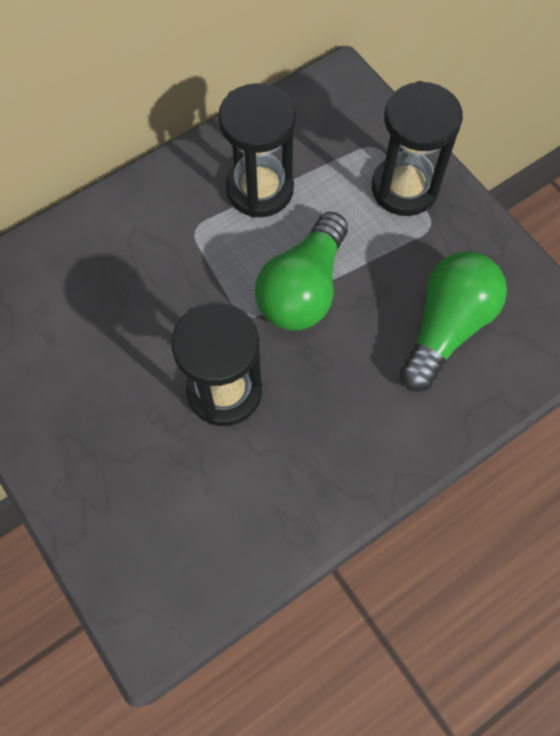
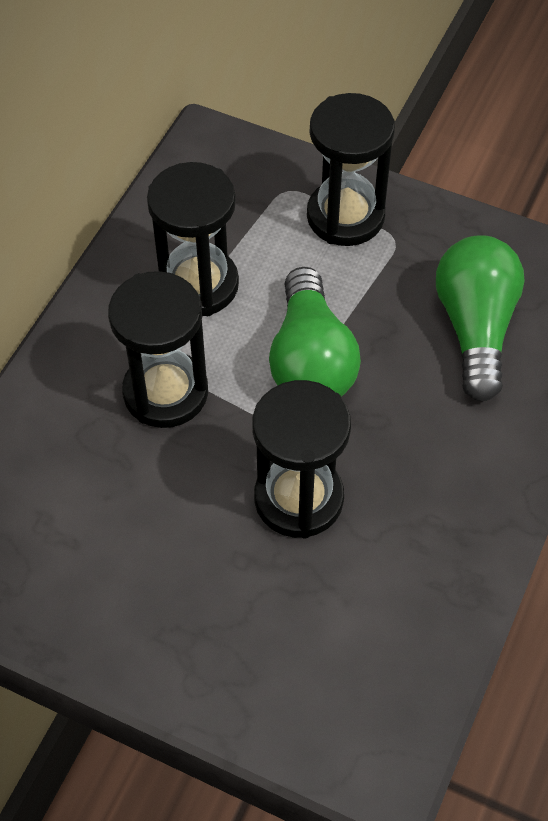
camera: 30 degrees left, 10 degrees down
(183, 260) = (165, 392): none -> black hourglass

